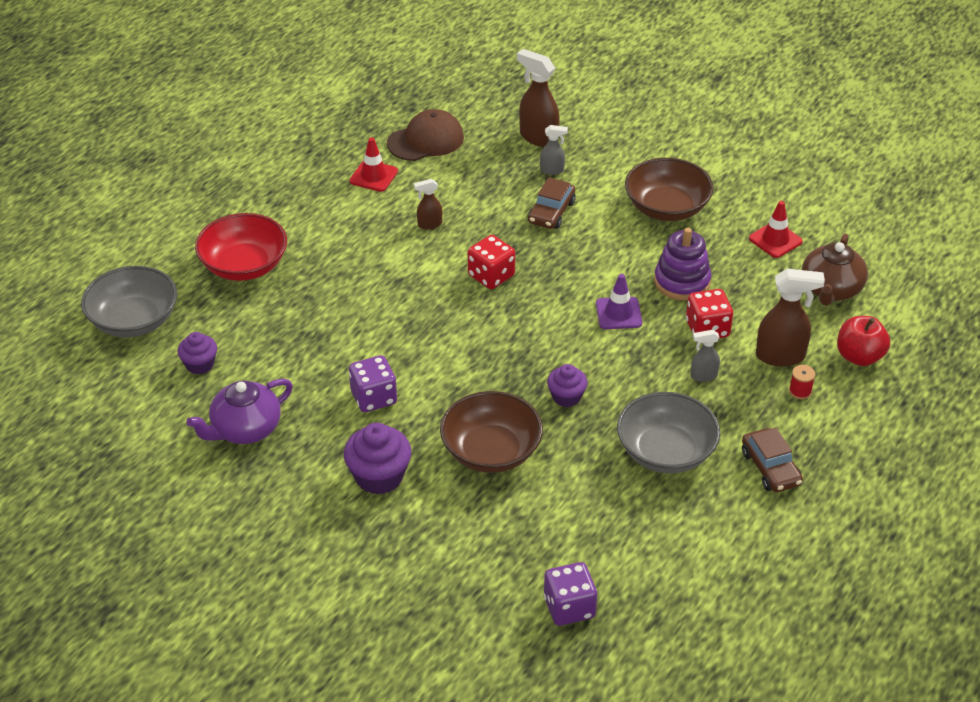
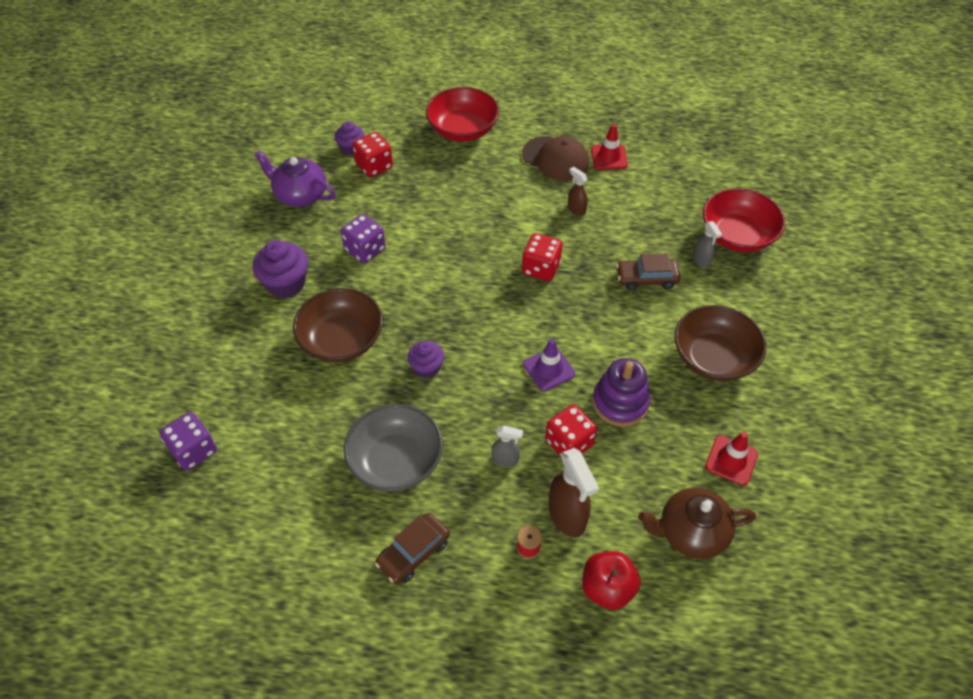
camera: 65 degrees right, 10 degrees up
(134, 320) = (376, 101): grey bowl -> none
(246, 354) = (374, 166): none -> red dice
(426, 140) = (675, 170): brown cap -> brown cap (555, 159)
(538, 137) = (737, 236): brown spray bottle -> red bowl
(703, 376) = (505, 459): grey spray bottle -> grey spray bottle turned 135 degrees clockwise

